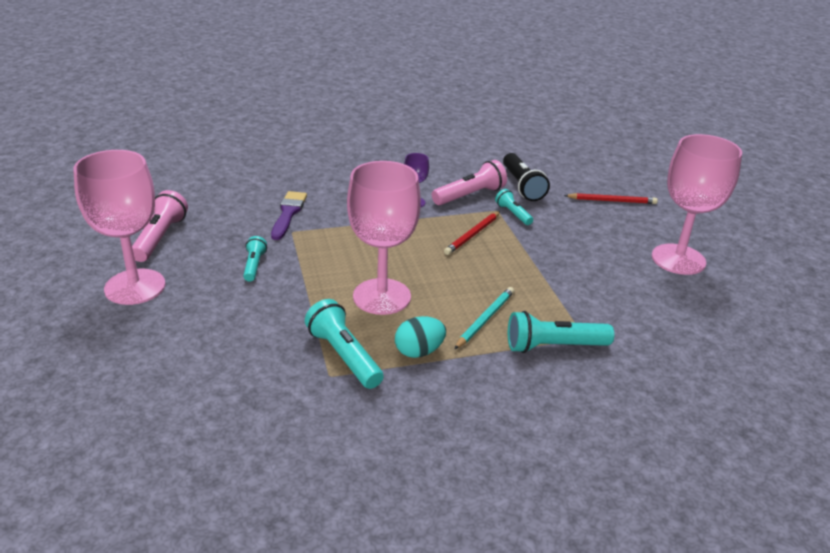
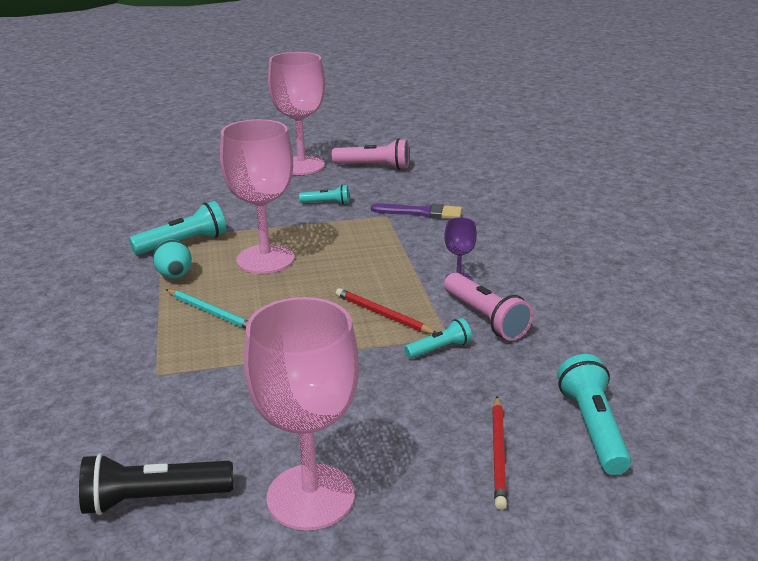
camera: 95 degrees right, 5 degrees down
(522, 186) = (526, 364): black flashlight -> black flashlight (154, 499)
(554, 346) = (150, 351): turquoise flashlight -> turquoise flashlight (592, 427)

